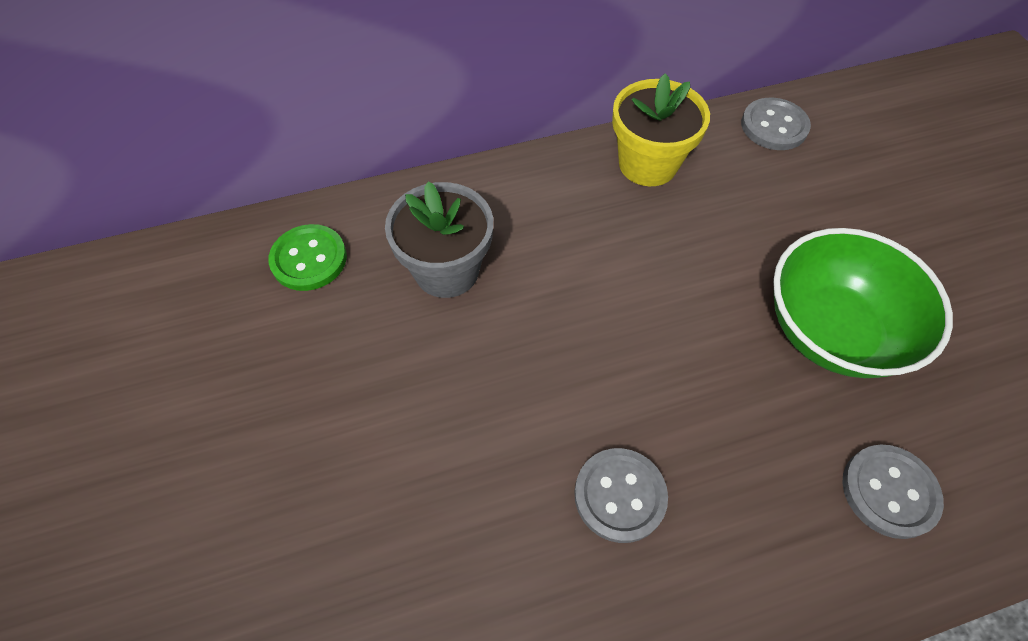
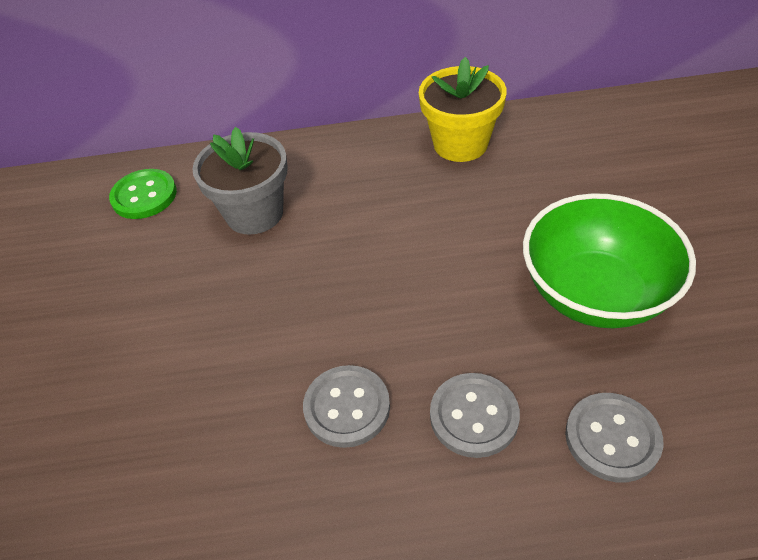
camera: 15 degrees right, 10 degrees down
(774, 126) = (590, 121): grey button -> grey button (474, 416)

